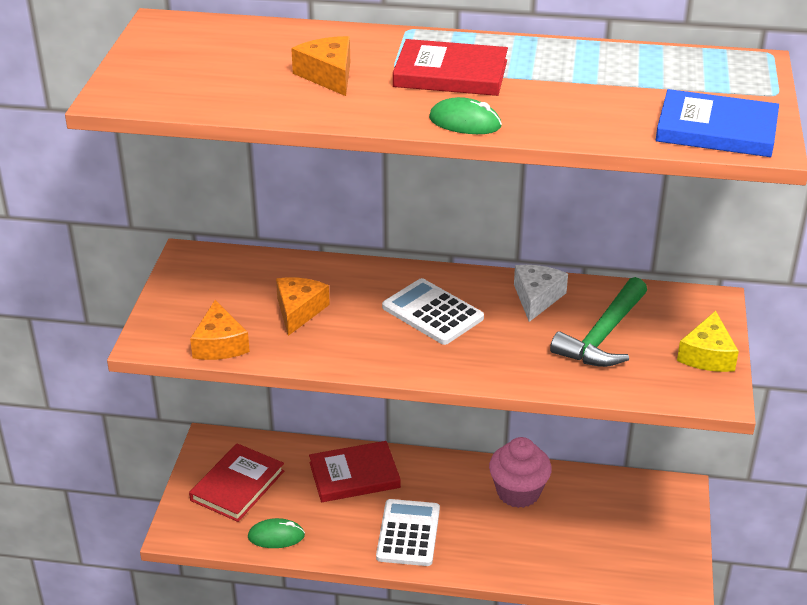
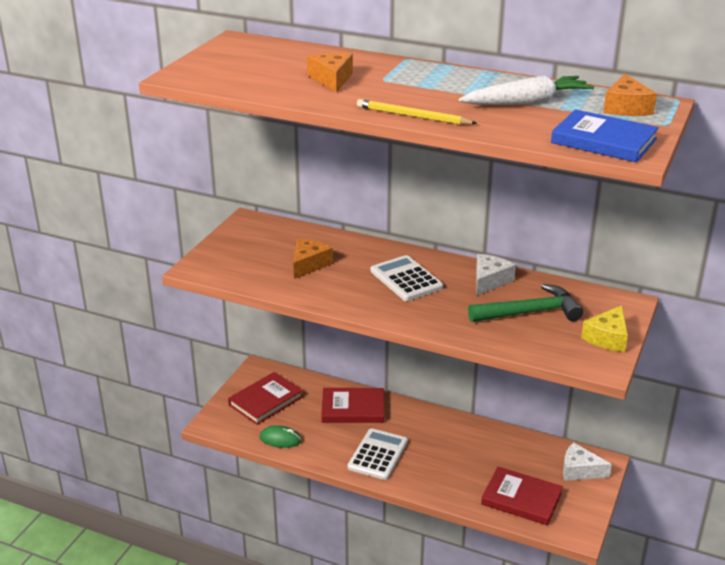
camera: 15 degrees right, 5 degrees down
(219, 344) = (243, 277): orange cheese -> orange cheese (626, 107)
(450, 74) = (421, 87): red book -> red book (521, 499)
(465, 122) = (413, 116): green mouse -> yellow pencil
(518, 492) = (472, 441): pink cupcake -> none
(595, 81) = (527, 102): none -> white carrot
(603, 335) = (530, 312): green hammer -> green hammer turned 150 degrees counterclockwise
(657, 506) = (579, 470): none -> white cheese

